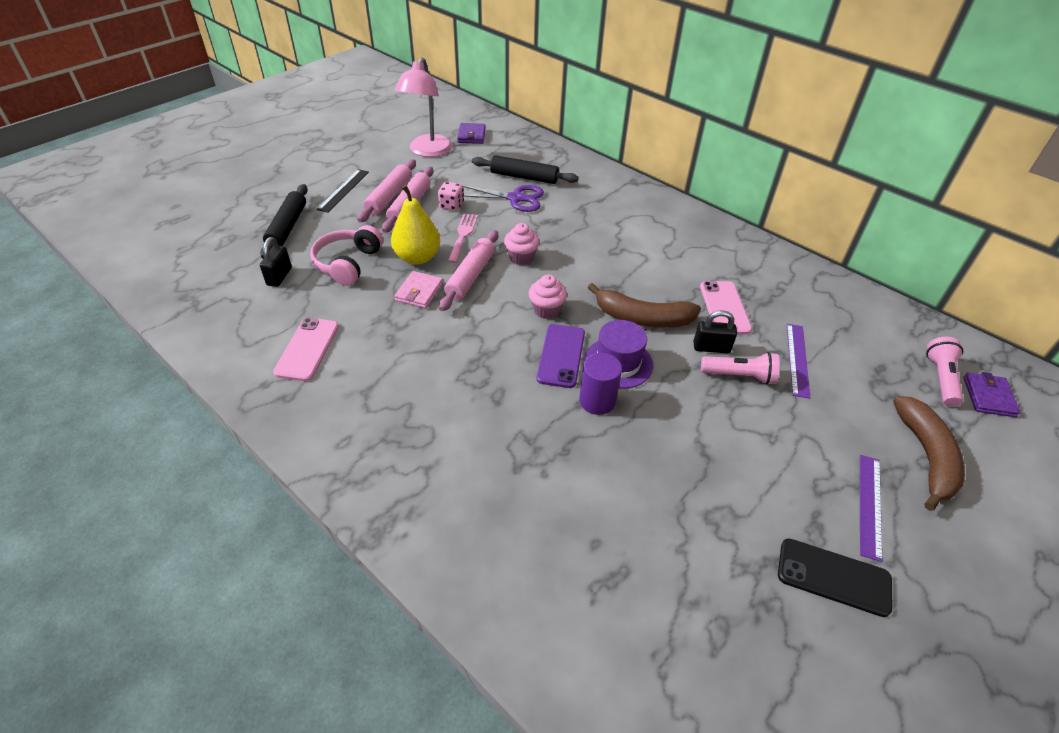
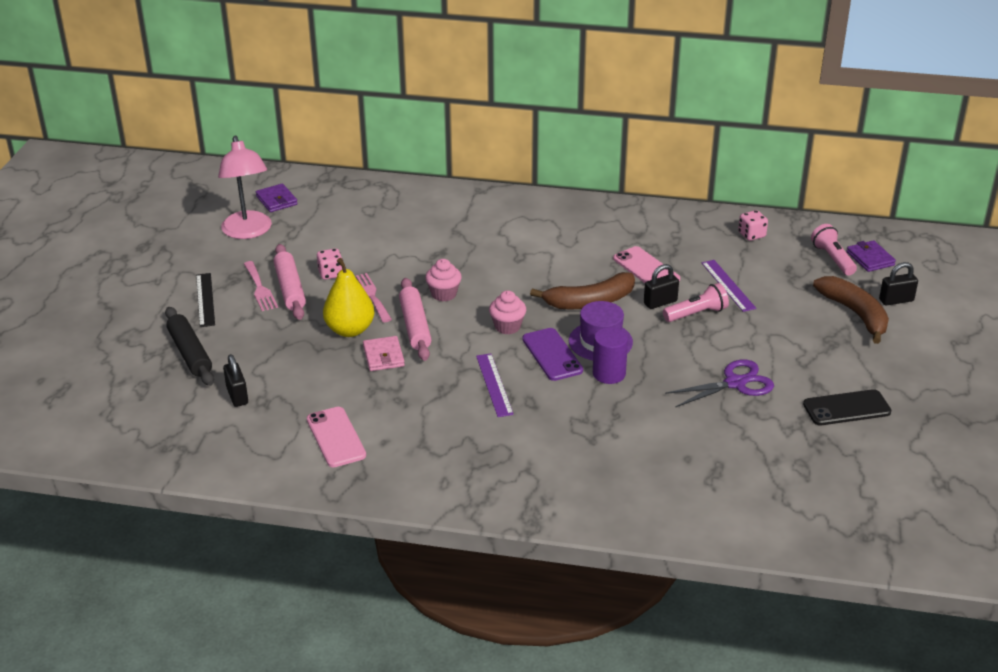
camera: 30 degrees left, 10 degrees down
(348, 263) = (290, 360): pink headphones -> none
(389, 197) = (260, 288): pink rolling pin -> pink fork
(515, 198) = (385, 245): purple scissors -> purple scissors (735, 383)
(524, 177) = (373, 222): black rolling pin -> none
(863, 316) = (751, 235): none -> pink dice
(869, 505) = (840, 358): purple ruler -> purple ruler (494, 385)
(991, 462) = (896, 300): none -> black padlock

